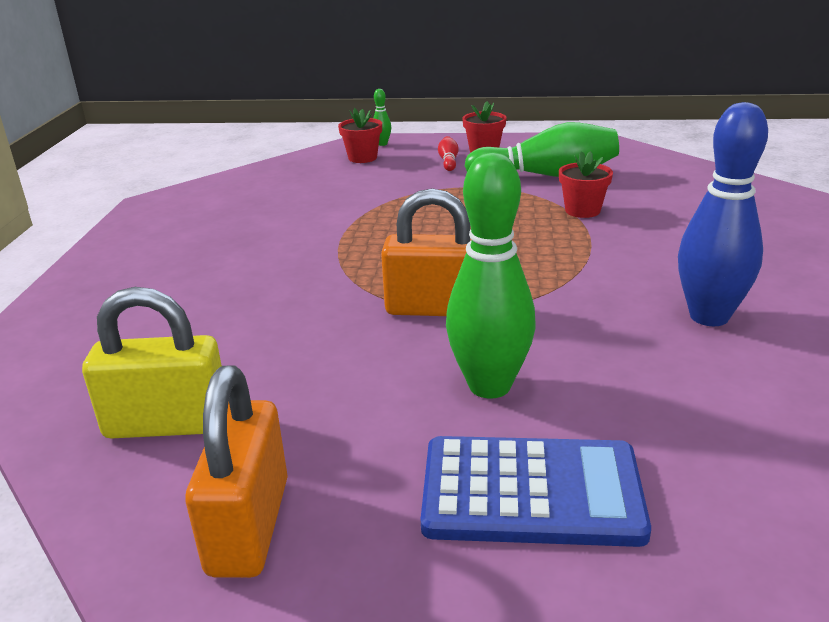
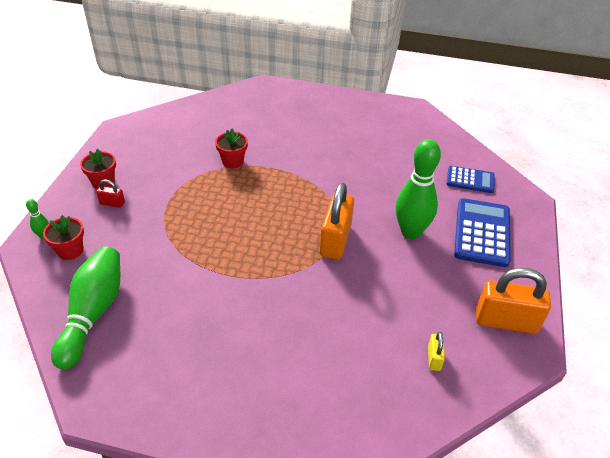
camera: 85 degrees left, 15 degrees up
(167, 424) = (434, 358): yellow padlock -> yellow padlock, size x0.46
(448, 161) = (112, 203): red bowling pin -> red padlock
(546, 175) = (169, 163): green bowling pin -> green bowling pin (93, 313)
(709, 316) = (363, 153): blue bowling pin -> none
(732, 473) = (470, 180): none -> blue calculator

